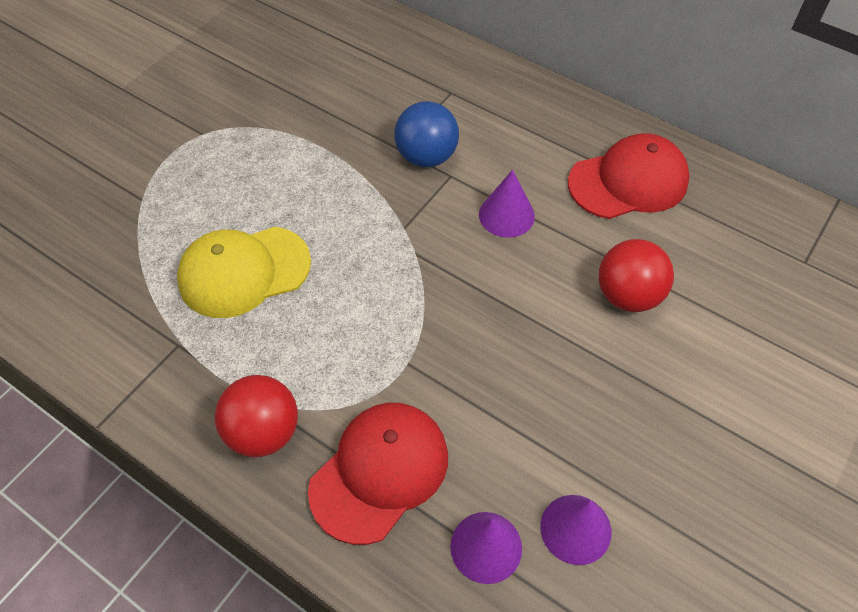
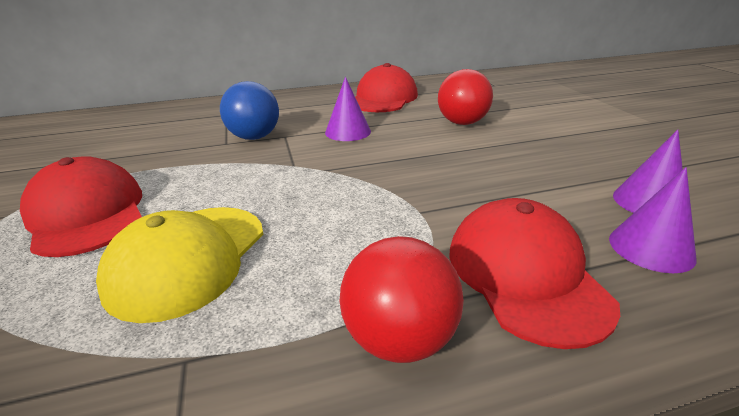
camera: 50 degrees left, 25 degrees down
(238, 171) = (87, 214): none -> red cap

